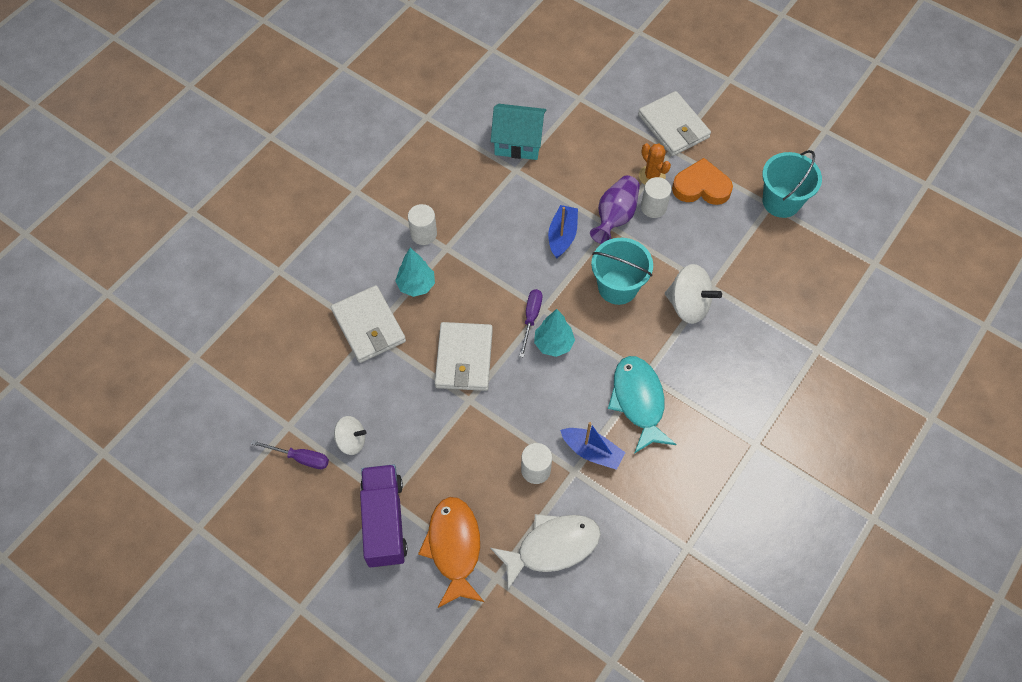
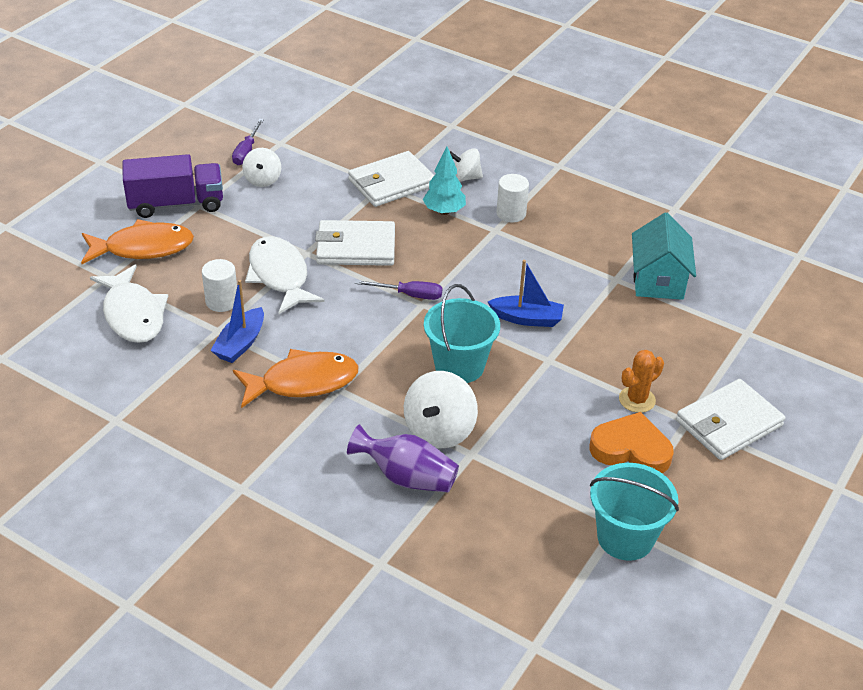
camera: 85 degrees right, 20 degrees down
(366, 265) = (465, 178): none -> white spinning top
(501, 422) = (279, 276): none -> white fish
(553, 344) = (377, 313): turquoise tree -> none
(615, 217) = (564, 364): purple vase -> purple vase (407, 477)
(638, 401) = (303, 382): turquoise fish -> orange fish
(653, 207) = (586, 400): white cylinder -> none
(701, 187) = (631, 449): orange heart -> orange heart turned 75 degrees counterclockwise

